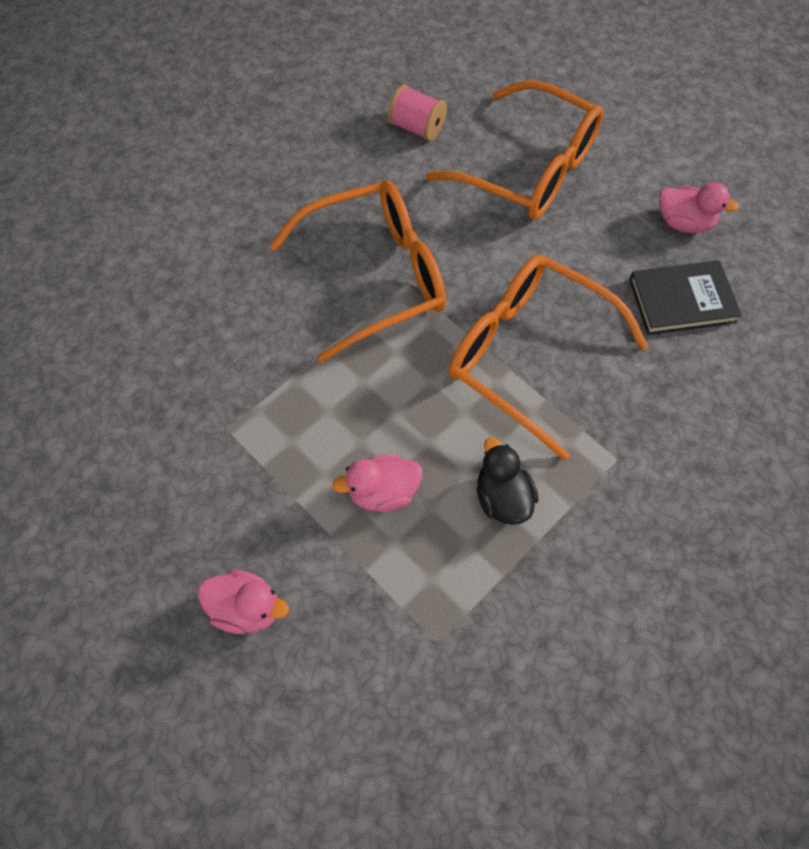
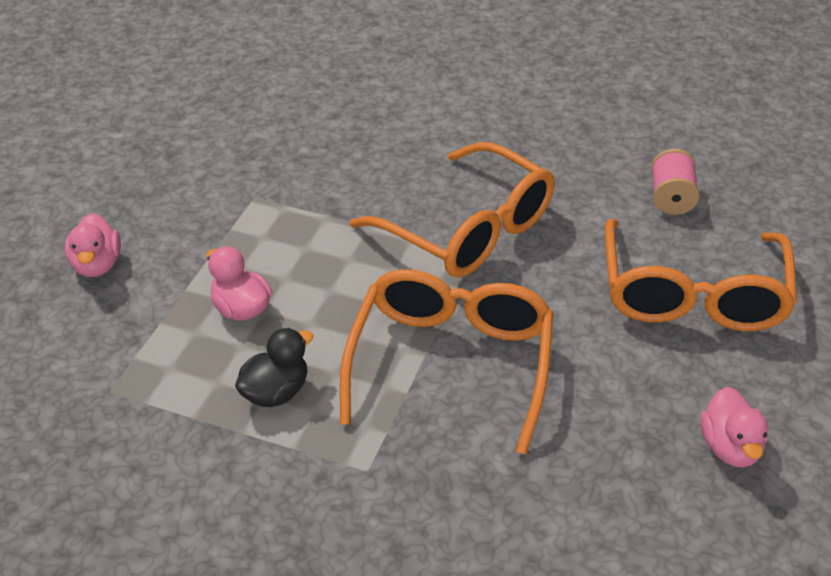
camera: 65 degrees right, 20 degrees down
(682, 300) = (613, 474): black book -> none

